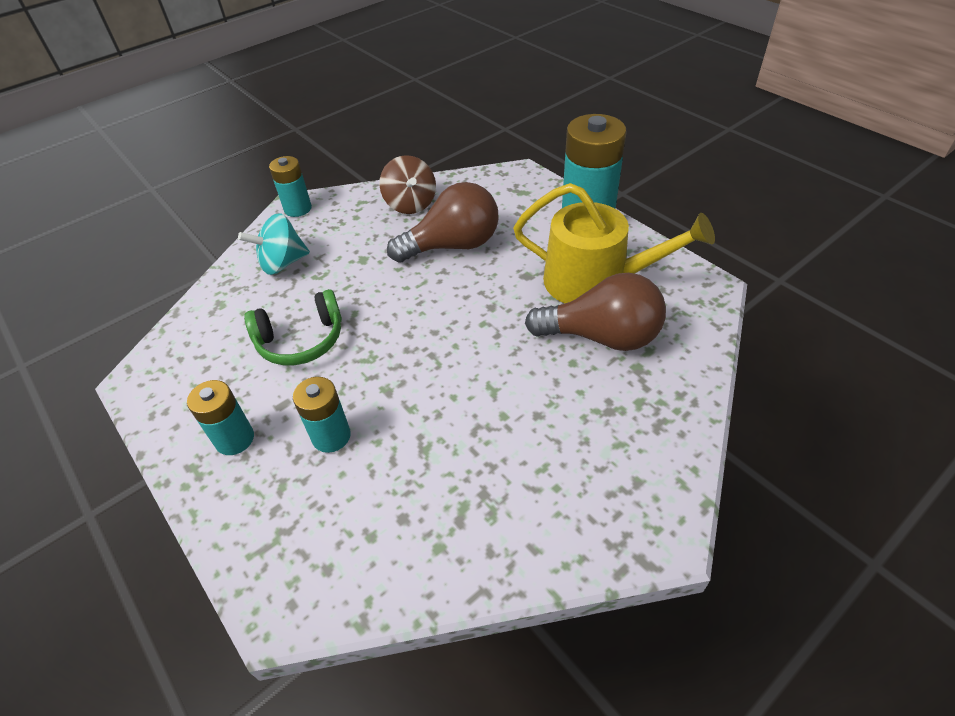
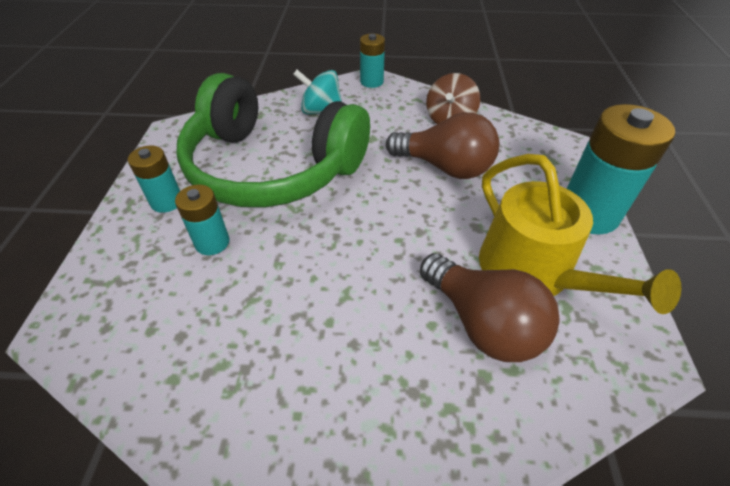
camera: 40 degrees right, 0 degrees up
(301, 340) = (272, 167): green headphones -> green headphones, size x2.18

